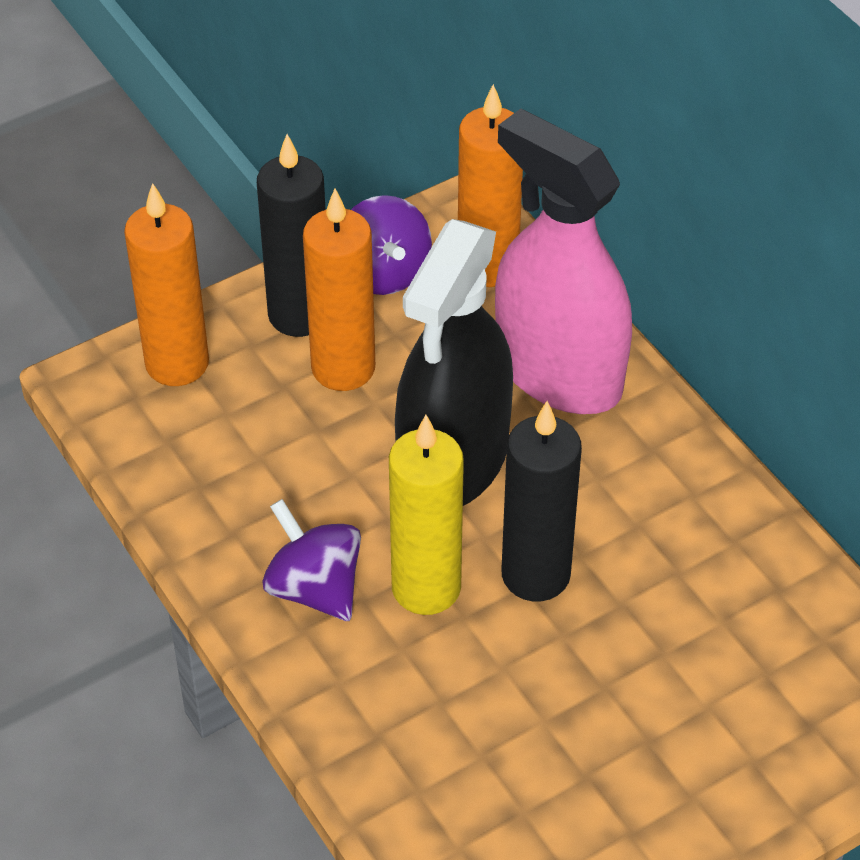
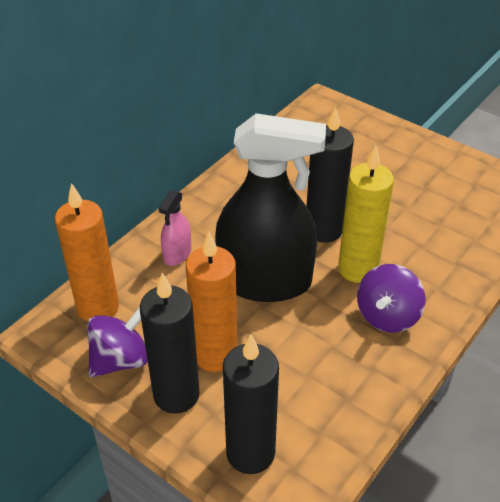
camera: 110 degrees left, 5 degrees down
(177, 363) = (250, 453): orange candle -> black candle
(558, 372) = (177, 254): pink spray bottle -> pink spray bottle, size x0.43

